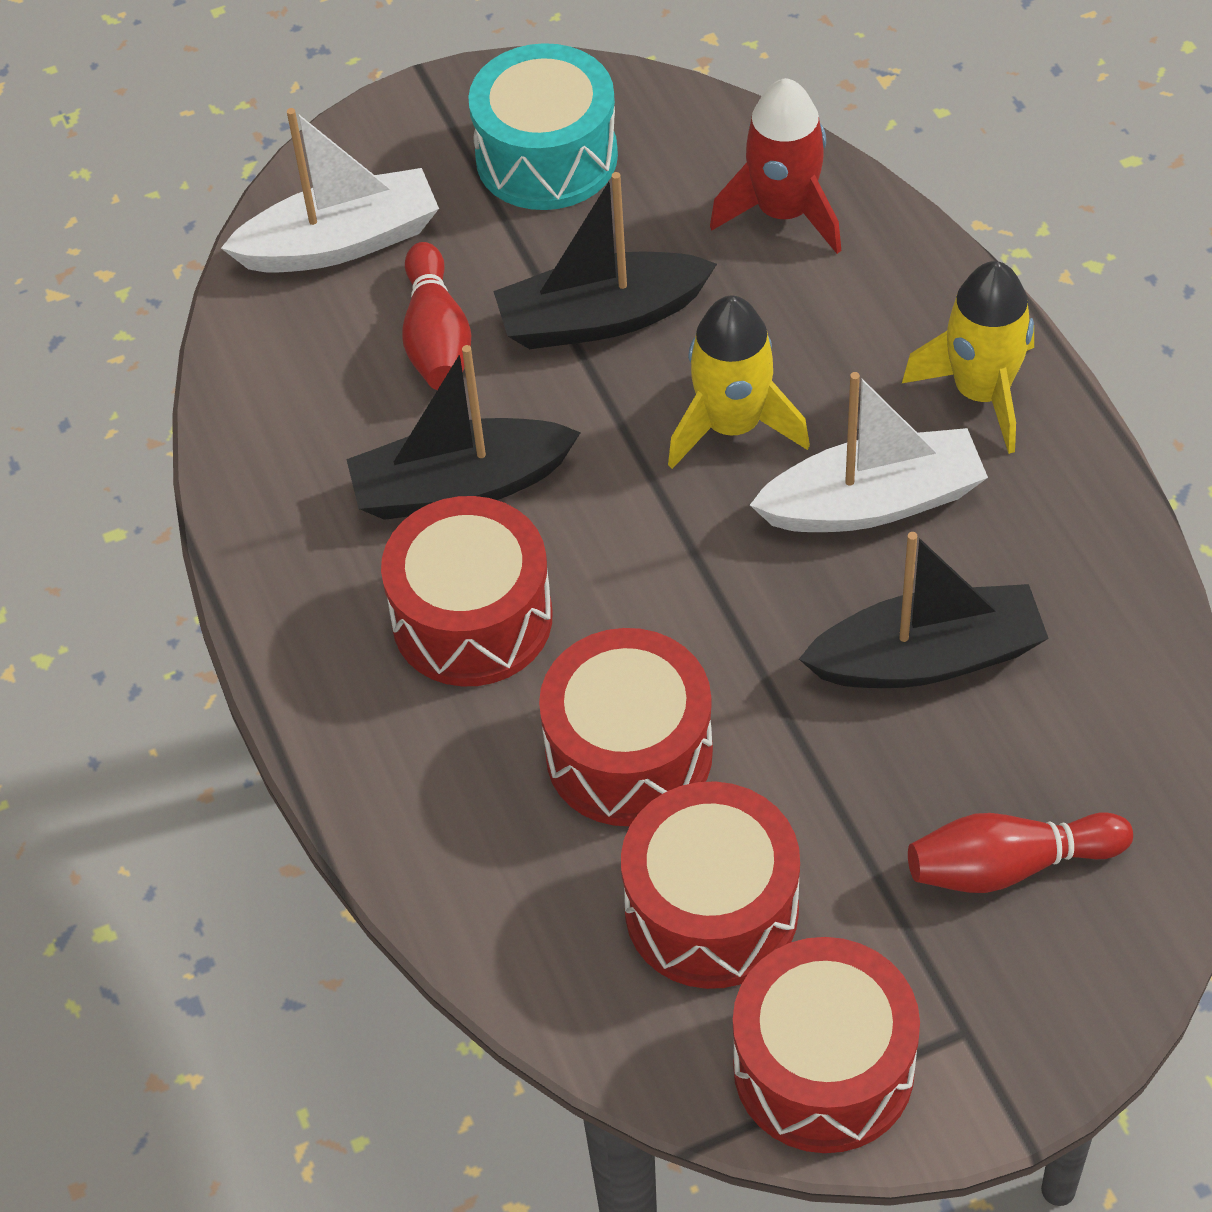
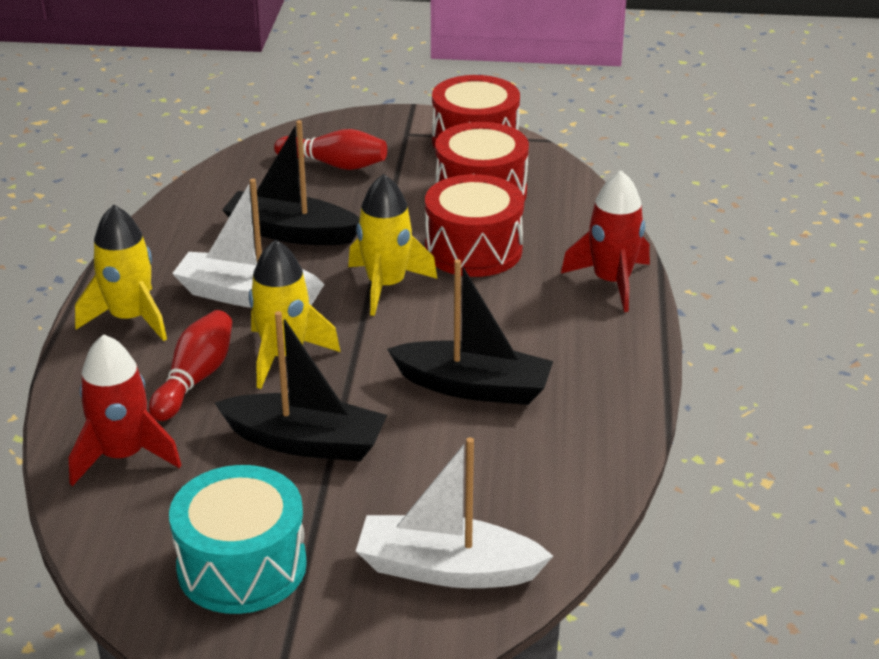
camera: 155 degrees left, 20 degrees down
(382, 779) = (611, 282): none -> red rocket
(436, 338) = (425, 474): red bowling pin -> red bowling pin (195, 379)
(472, 618) = (514, 326): red drum -> none
(700, 612) = (386, 286): none -> yellow rocket

